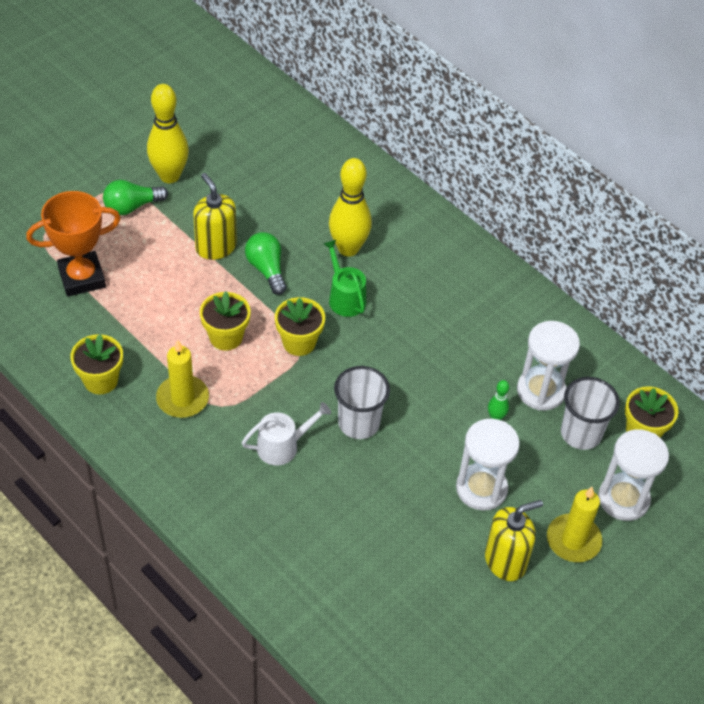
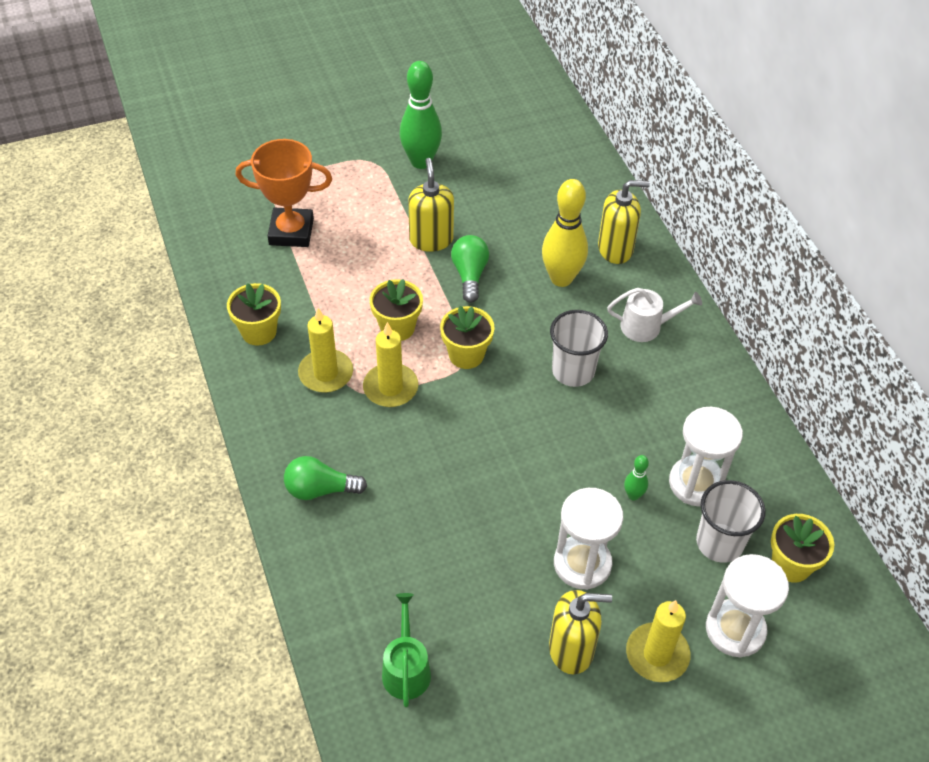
camera: 25 degrees right, 0 degrees up
(132, 207) = (371, 180): green light bulb -> green light bulb (320, 489)
(169, 176) = (421, 162): yellow bowling pin -> green bowling pin
(247, 393) = (390, 388): none -> yellow candle
(282, 446) = (399, 451): white watering can -> white watering can (646, 326)
(345, 298) = (534, 325): green watering can -> green watering can (406, 669)
(359, 423) = (486, 453): white cup -> white cup (573, 371)
(382, 208) = (615, 249): none -> yellow soap dispenser

